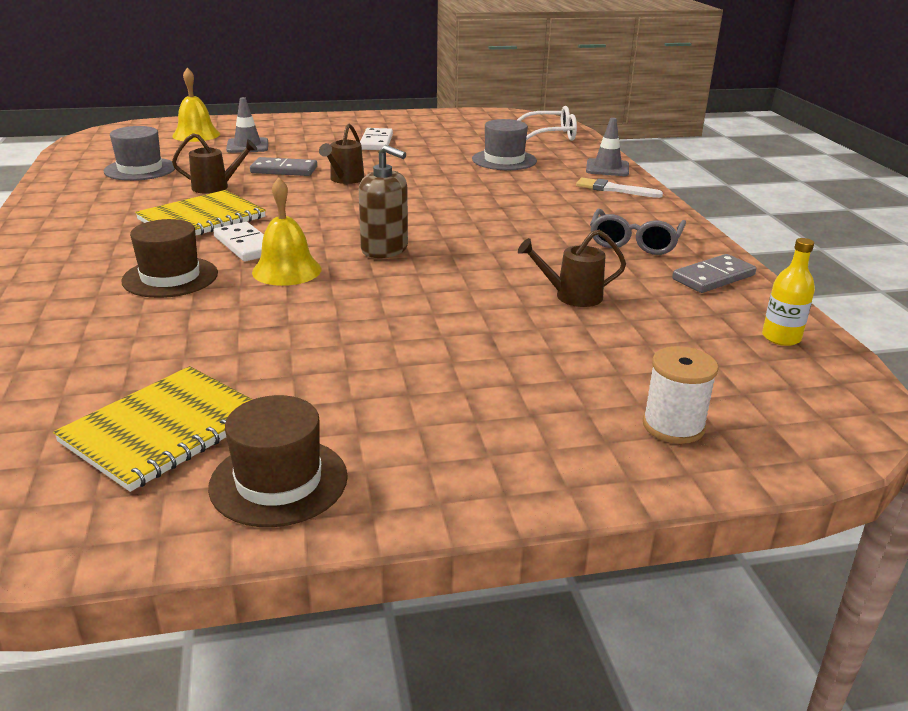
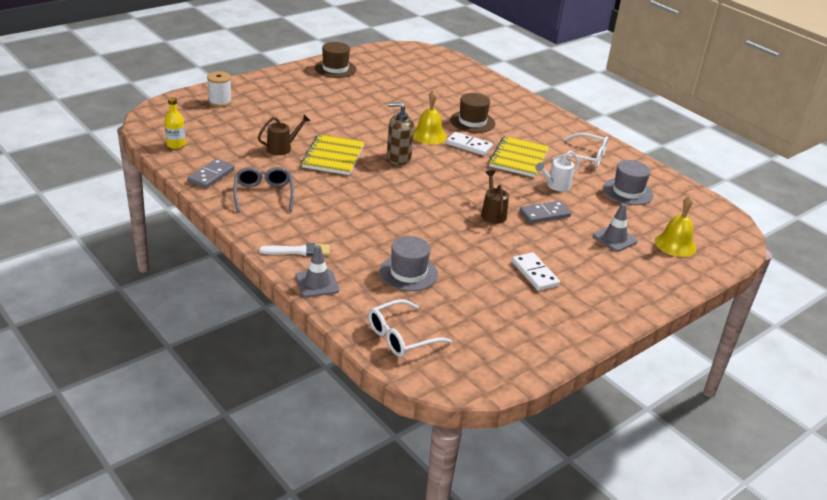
camera: 150 degrees right, 5 degrees up
(103, 204) = (586, 157): none -> white glasses
(164, 429) = (385, 74): yellow notebook -> yellow notebook (333, 156)
(216, 187) = (555, 186): brown watering can -> white watering can

